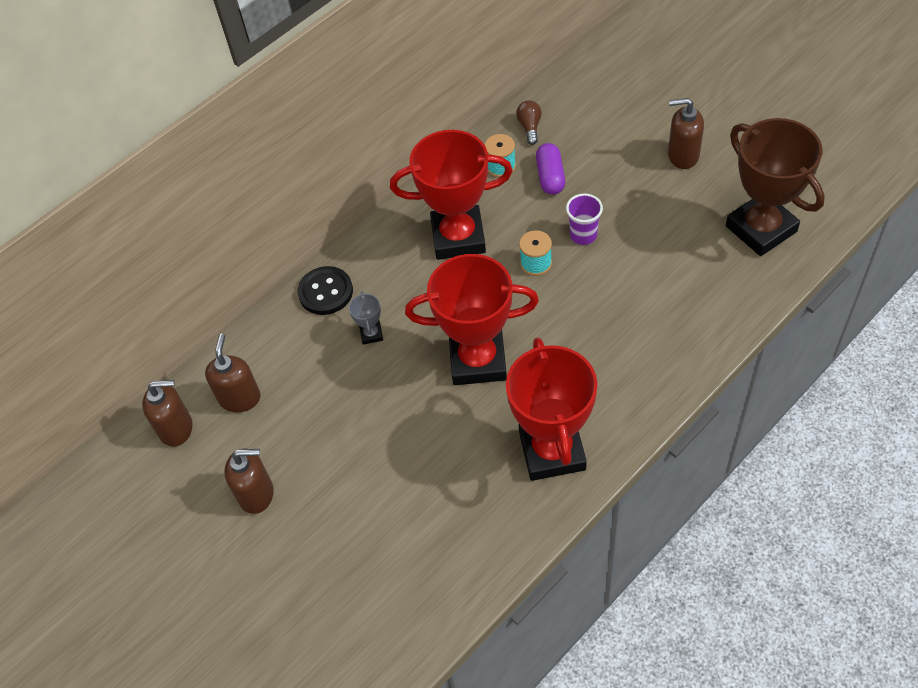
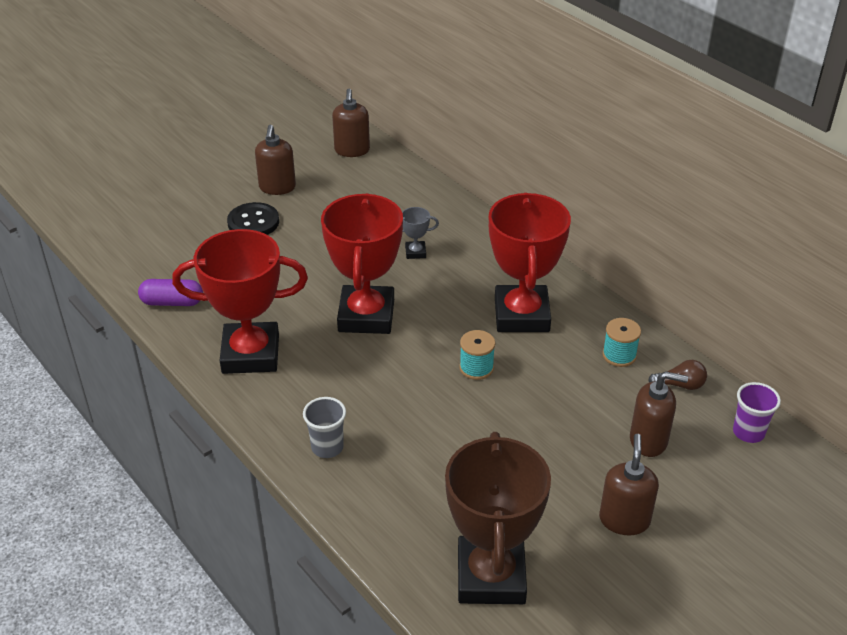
camera: 90 degrees right, 15 degrees down
(240, 398) = (370, 180): brown soap dispenser -> brown soap dispenser (649, 440)
(325, 292) = (470, 228): black button -> black button (253, 222)
(550, 176) = (599, 393): purple capsule -> purple capsule (172, 302)
(583, 235) = (508, 409): purple cup -> purple cup (748, 432)
(660, 359) = (327, 447): none -> grey cup
(761, 229) = (491, 576): brown trophy -> brown trophy turned 60 degrees counterclockwise

